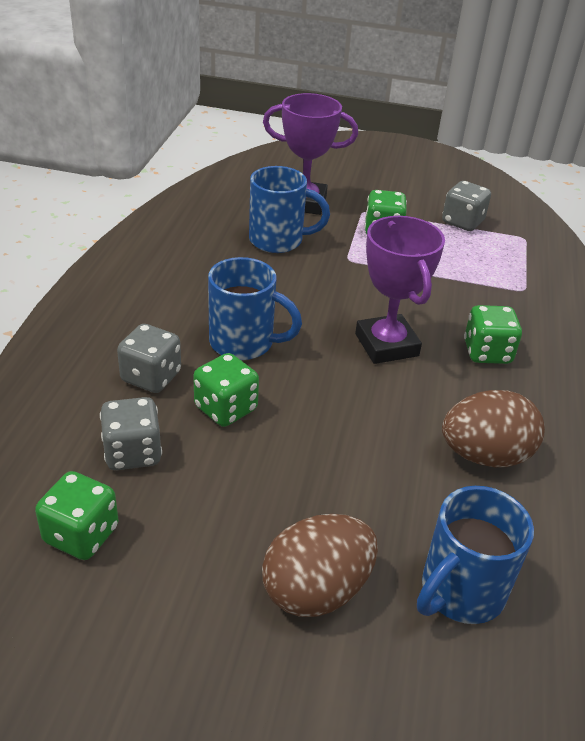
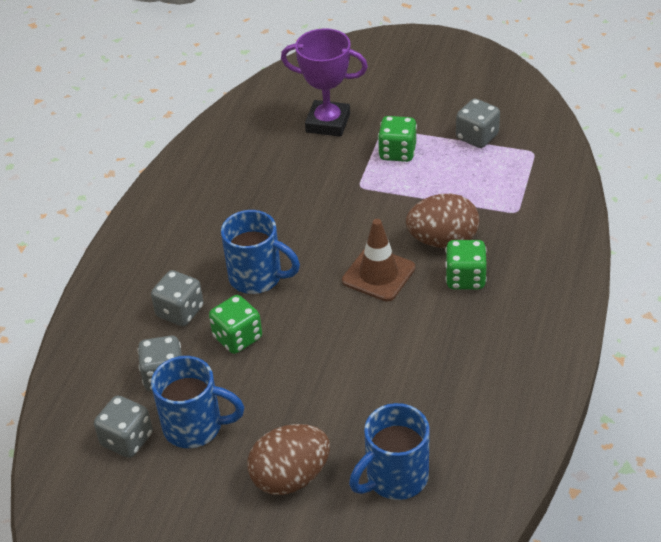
camera: 10 degrees right, 5 degrees up
(81, 535) = (127, 440): green dice -> grey dice
(278, 240) = (298, 169): blue mug -> blue mug (195, 427)
(386, 345) = (378, 274): purple trophy -> brown traffic cone
(485, 455) = (440, 372): brown egg -> brown egg (443, 241)

